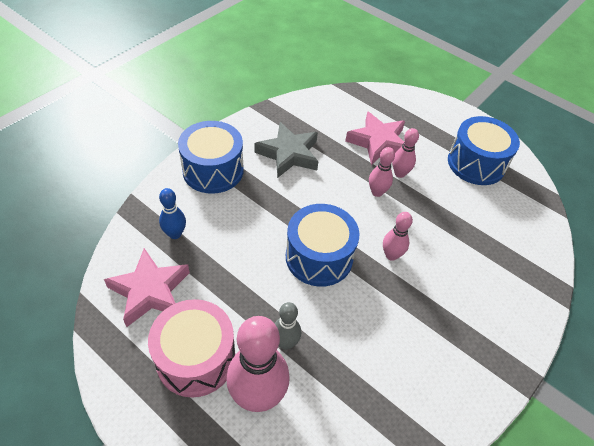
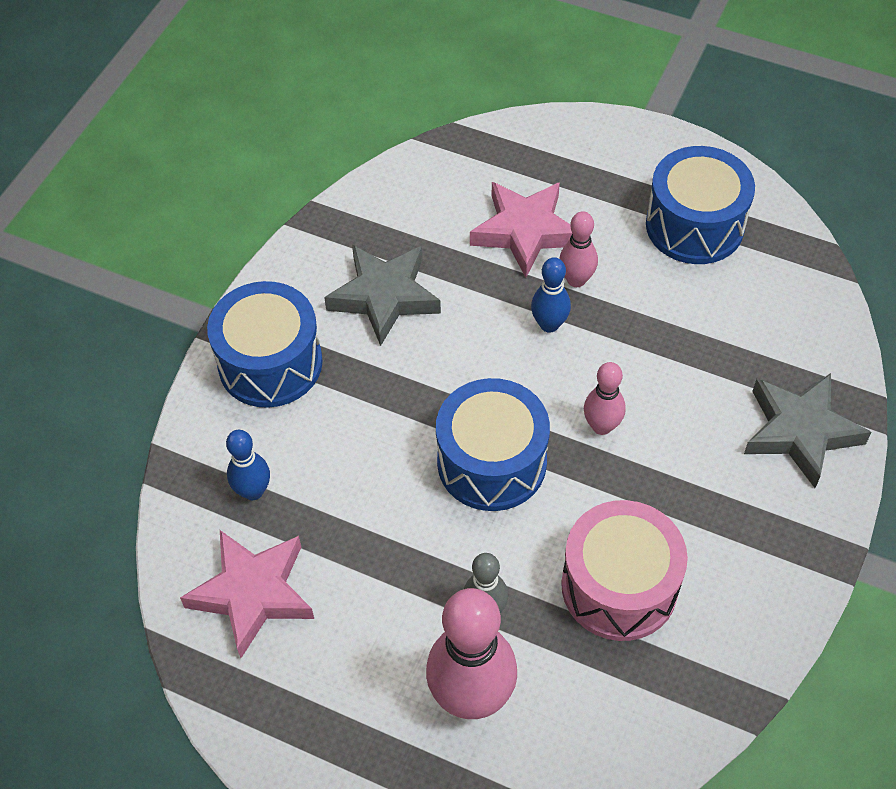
camera: 10 degrees left, 5 degrees up
(196, 358) = (362, 672): pink drum -> pink drum (619, 586)
(377, 192) = (549, 324): pink bowling pin -> blue bowling pin
(514, 292) = (800, 432): none -> grey star

